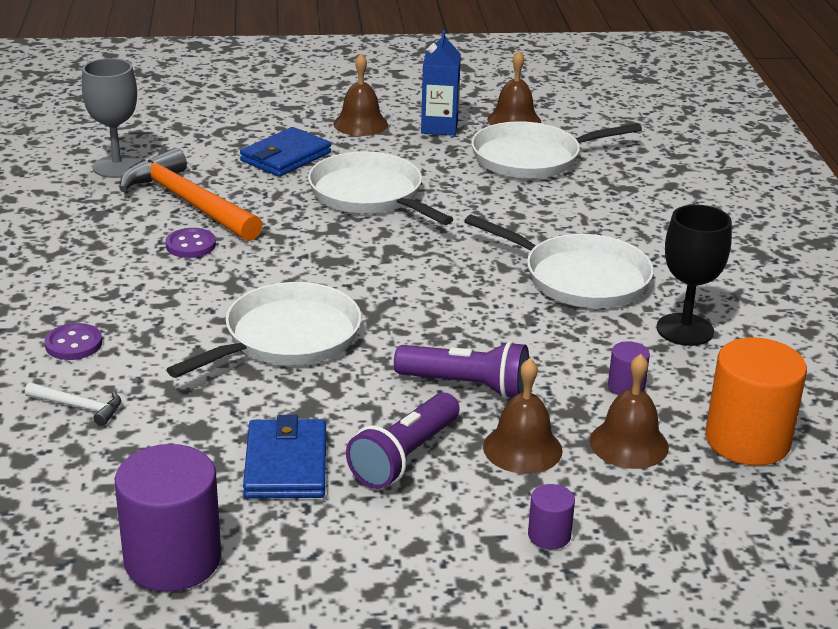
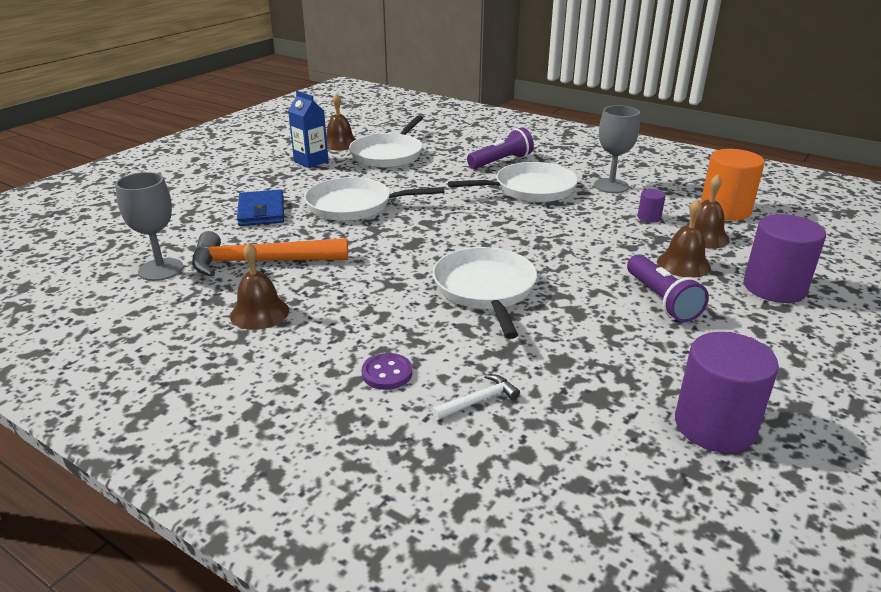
camera: 50 degrees left, 0 degrees up
(190, 245) = (319, 281): purple button -> none
(286, 464) = (635, 342): blue wallet -> none
(360, 124) = (264, 178): brown bell -> brown bell (259, 313)
(466, 386) = (604, 256): purple flashlight -> purple flashlight (501, 161)
(549, 535) = (774, 288): purple cylinder -> purple cylinder, size x2.16
(685, 330) = (611, 186): black goblet -> grey goblet

